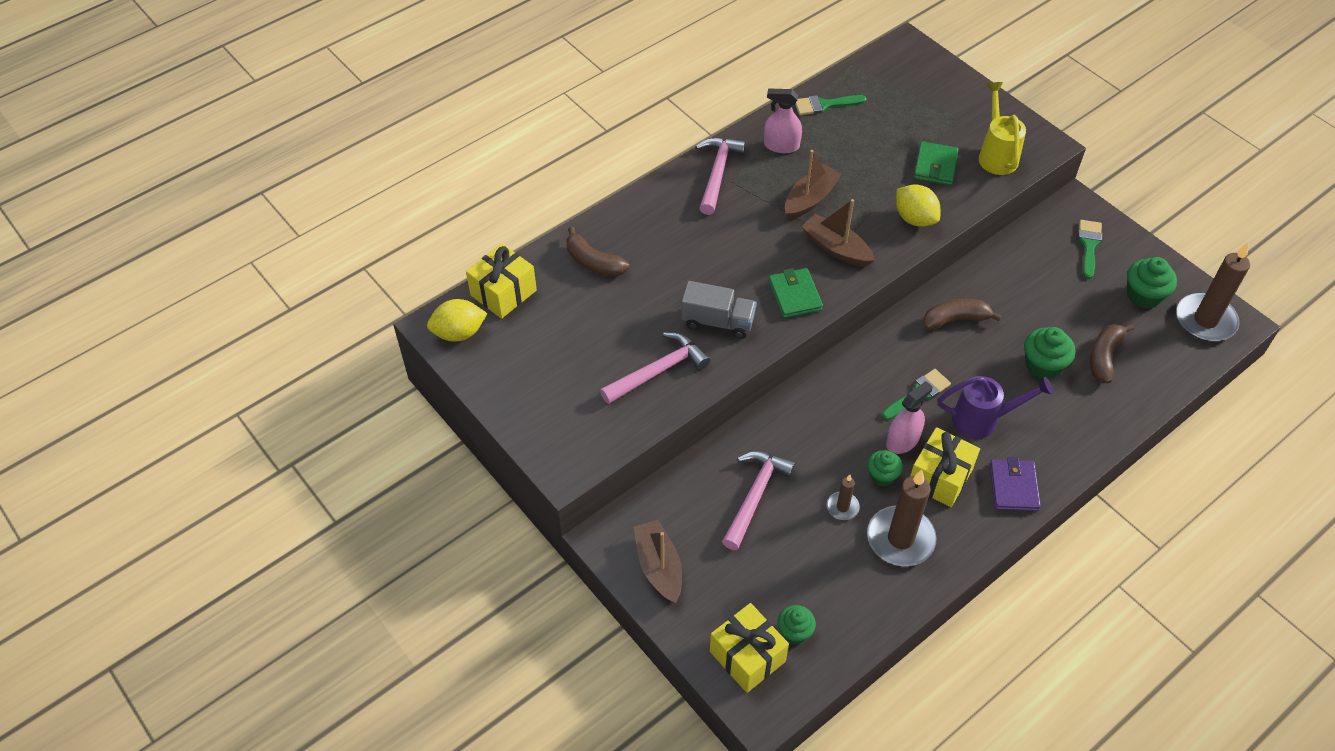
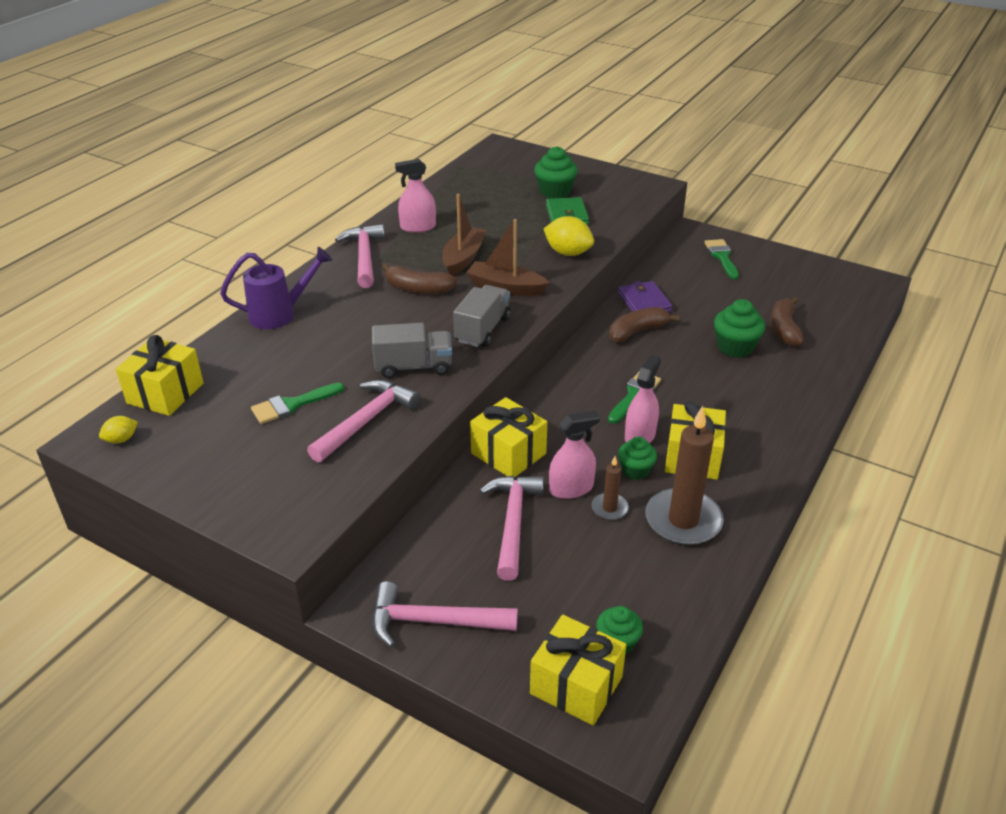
camera: 20 degrees left, 15 degrees down
(459, 333) = (121, 439): yellow lemon -> yellow lemon, size x0.54
(594, 262) = (260, 347): brown banana -> brown banana (418, 289)
(659, 567) = (433, 621): brown boat -> pink hammer
(778, 424) = (508, 453): none -> yellow gift
(795, 295) = (482, 330): green wallet -> grey truck
(818, 477) = (571, 488): none -> pink spray bottle
(824, 105) = (445, 194): green brush -> green brush (292, 405)
(983, 420) = (706, 401): purple watering can -> purple watering can (280, 314)
(996, 154) = (615, 198): yellow watering can -> none
(1013, 487) = (766, 447): purple wallet -> purple wallet (644, 302)
(1143, 295) = (788, 280): green cupcake -> green cupcake (555, 192)
(1205, 320) = (849, 286): brown candle -> none

